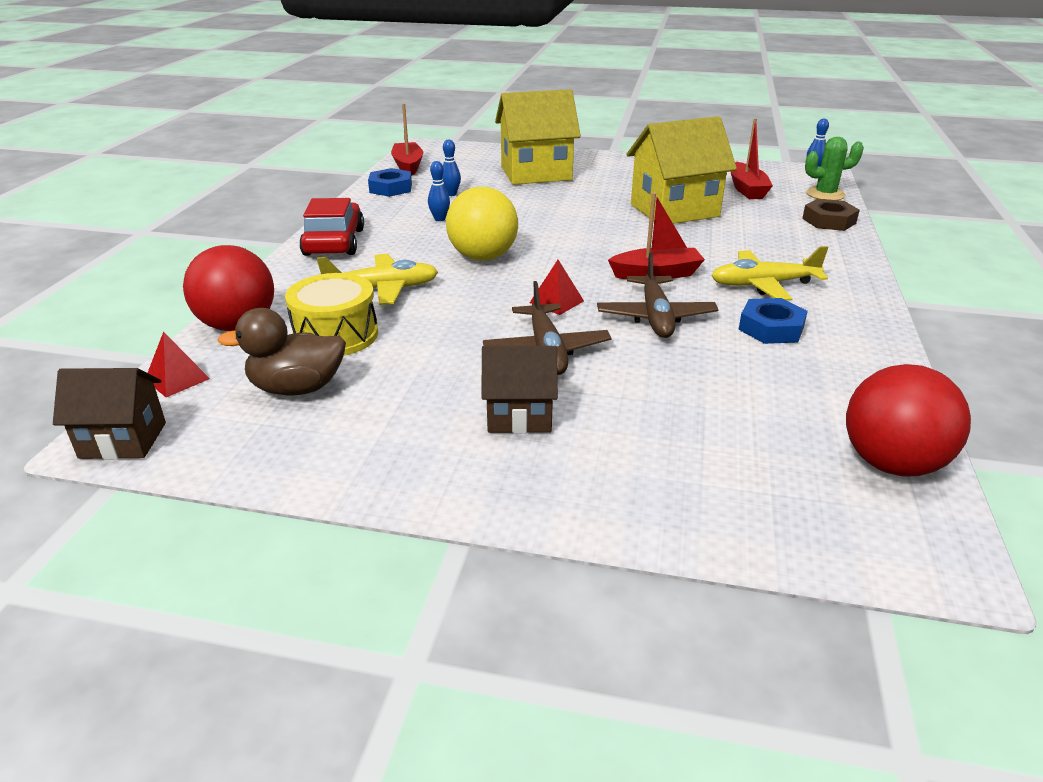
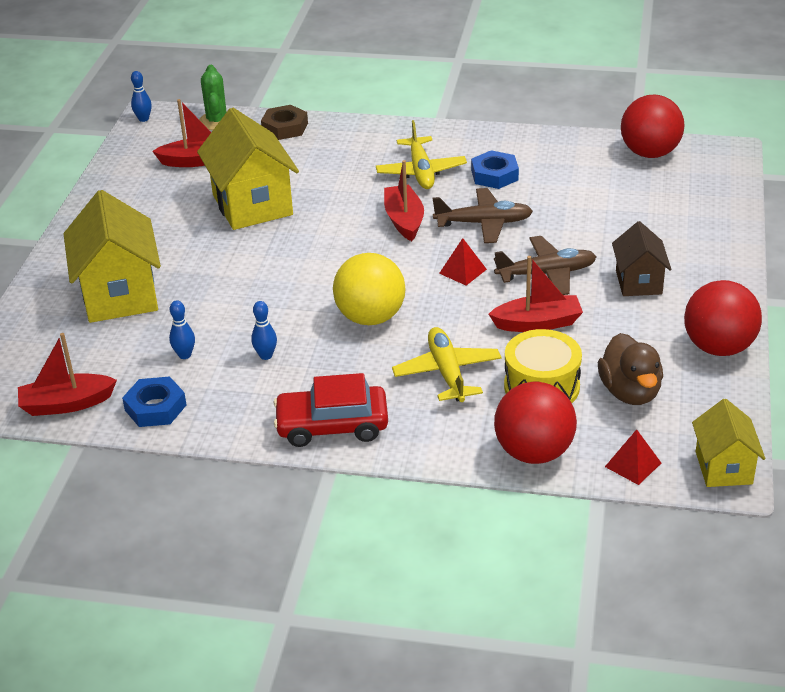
camera: 90 degrees left, 5 degrees up
(123, 440) = (723, 468): brown house -> yellow house
(352, 468) = (718, 347): none -> red ball
(448, 339) = (537, 323): none -> red boat

